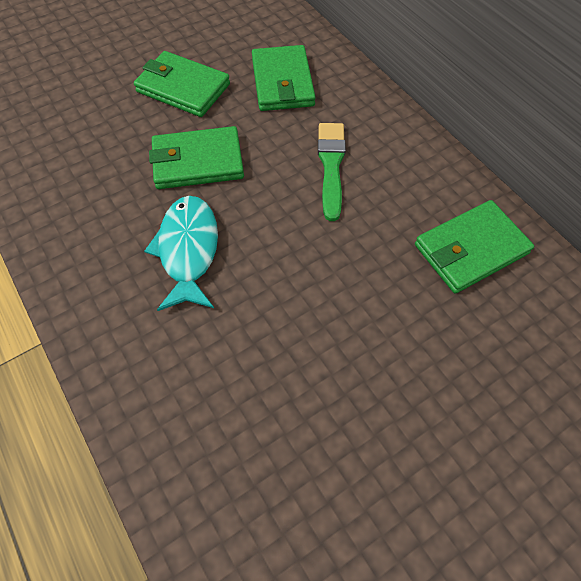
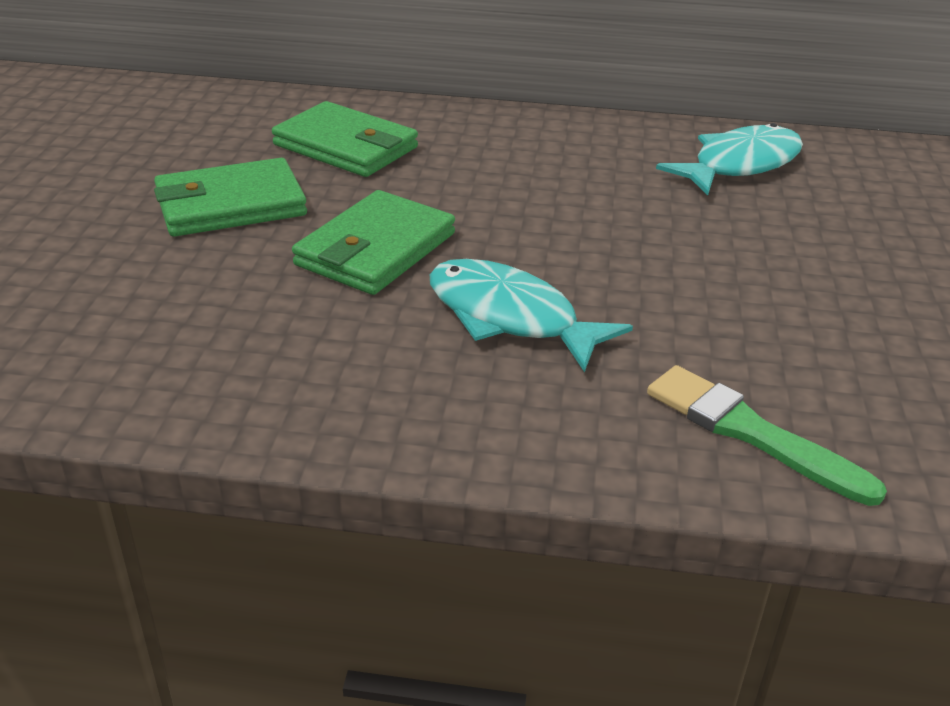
camera: 50 degrees left, 25 degrees down
(331, 166) = (521, 178): green brush -> green brush (750, 432)
(470, 249) = (739, 165): green wallet -> turquoise fish

